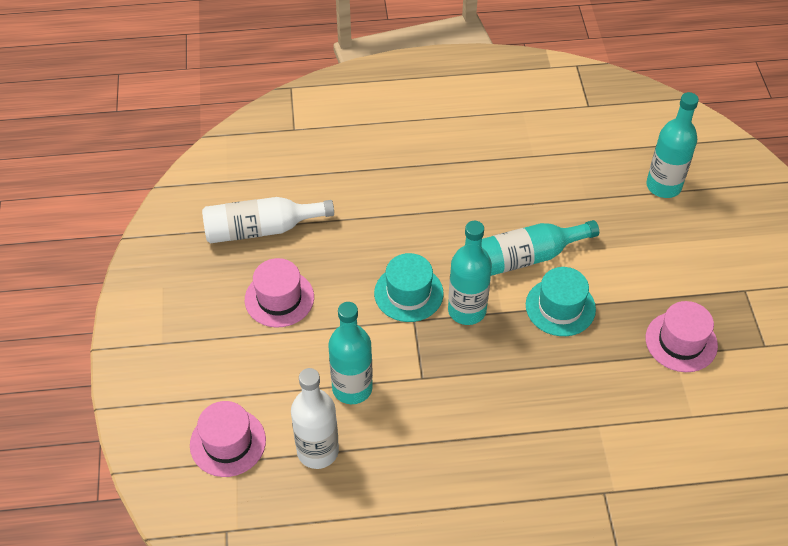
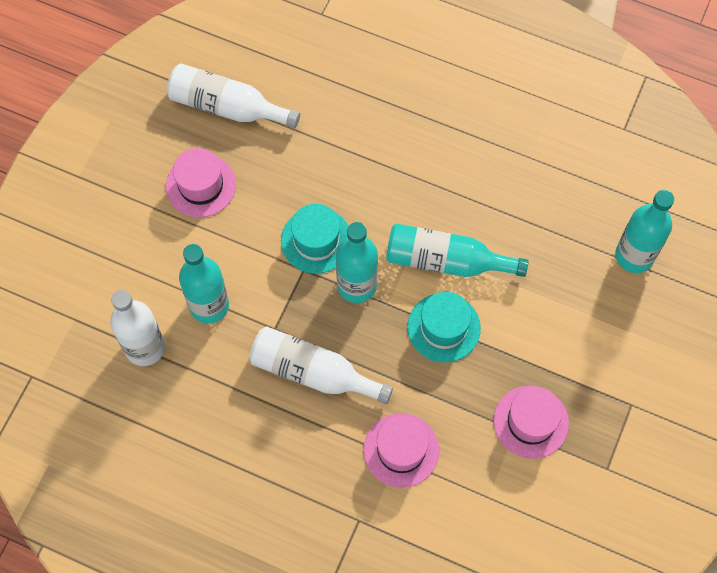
camera: 30 degrees right, 15 degrees up
(228, 442) = (78, 299): pink hat -> pink hat (401, 450)
(479, 395) = (313, 372): none -> white bottle

